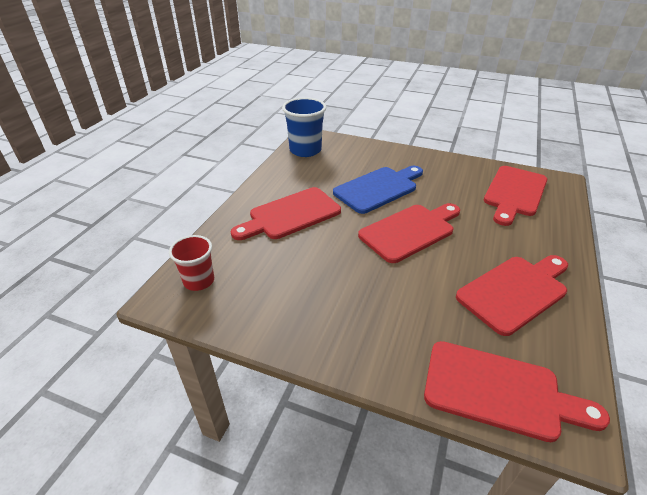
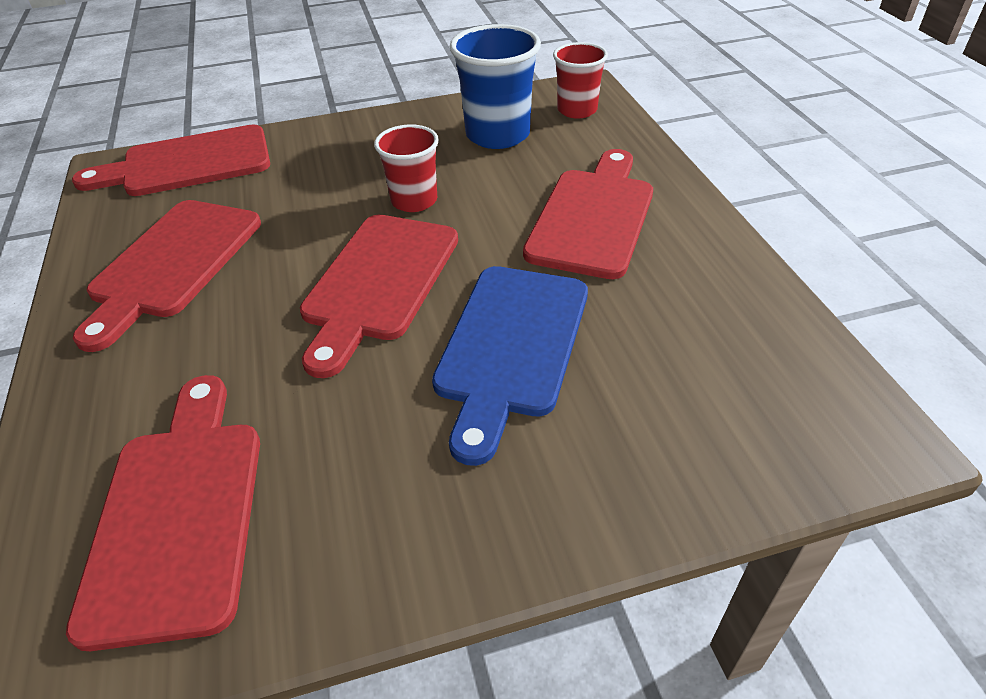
camera: 145 degrees right, 5 degrees up
(305, 150) = (797, 373): blue cup -> blue cup (498, 135)
(360, 265) = (414, 201): none -> red cup

